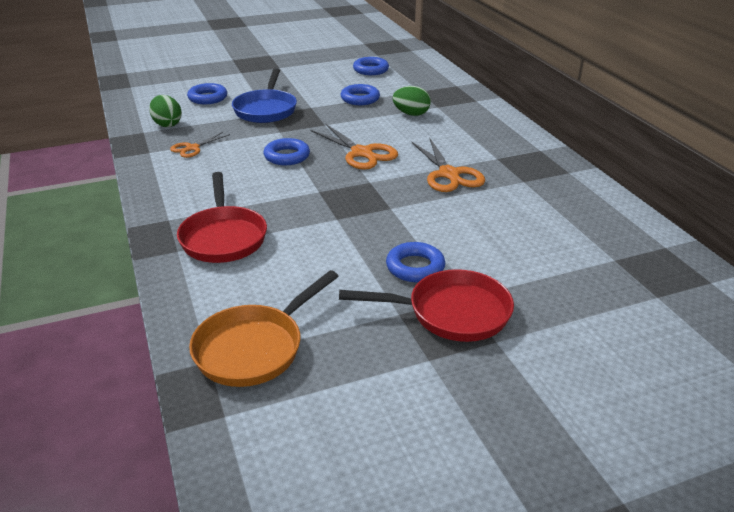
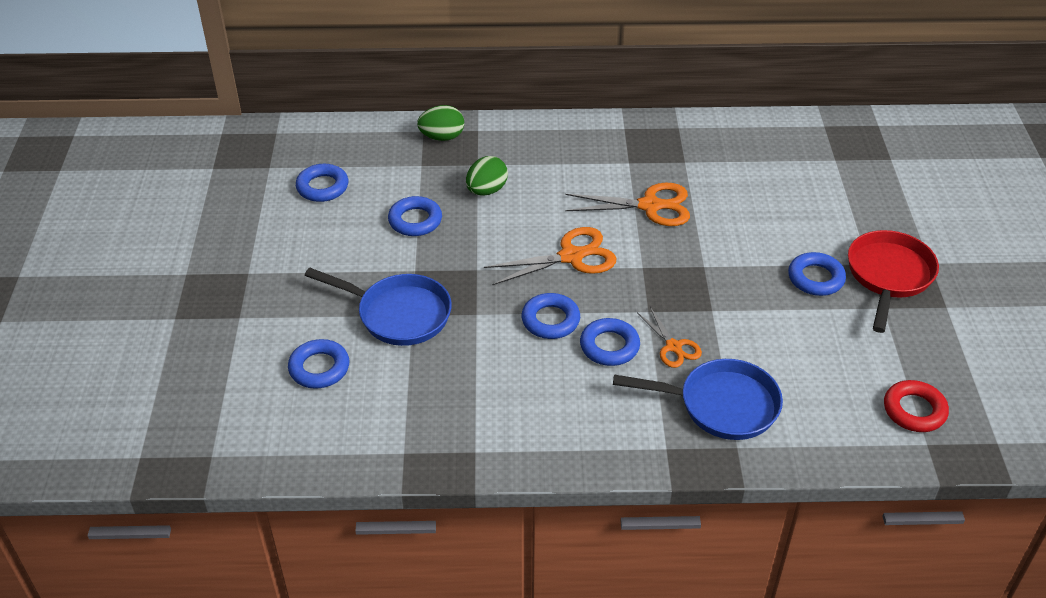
camera: 70 degrees left, 10 degrees up
(167, 124) = (392, 424): green egg -> green egg (442, 137)
(192, 148) = (485, 405): orange scissors -> orange scissors (673, 347)
(223, 237) = (721, 405): red pan -> blue pan
(254, 348) = (914, 410): orange pan -> red ring
(270, 181) = (609, 346): none -> blue ring

